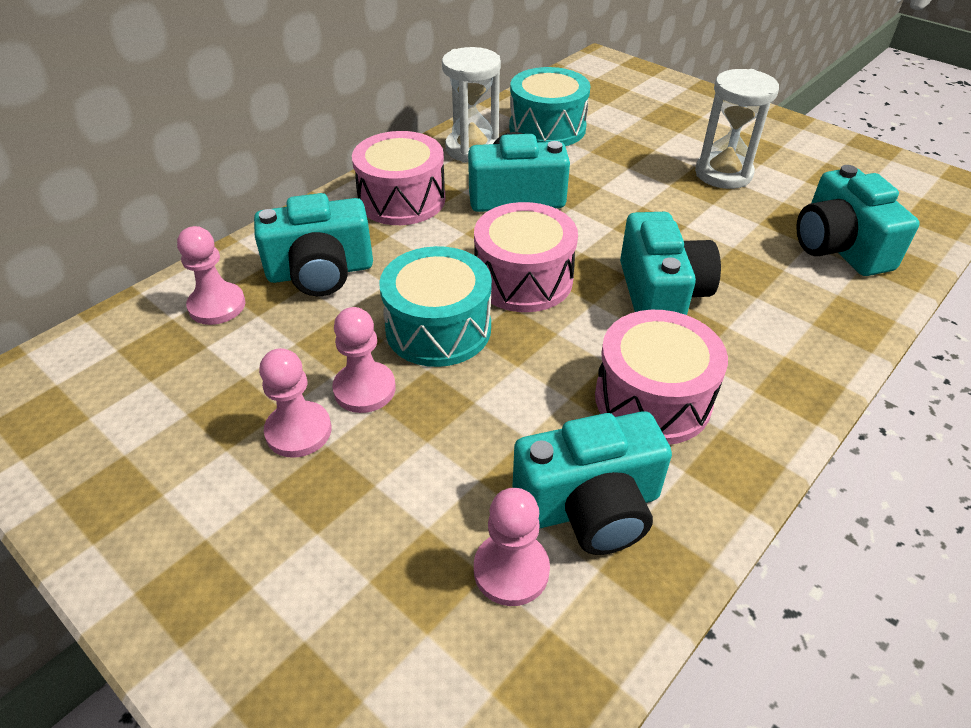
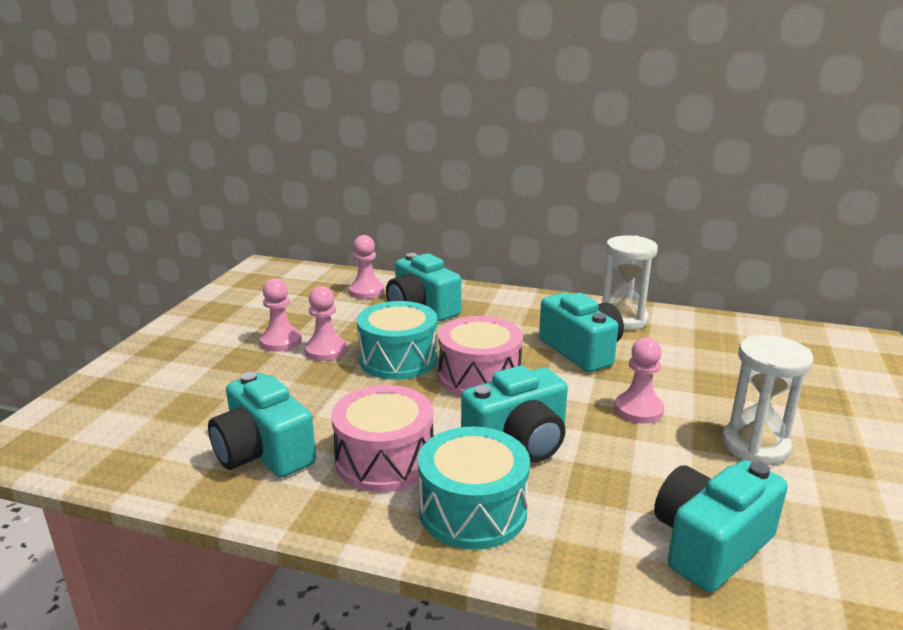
camera: 65 degrees right, 20 degrees down
(402, 199) = (525, 312): pink drum -> none
(511, 570) = (201, 434): pink pawn -> pink pawn (638, 409)
(547, 128) = (700, 341): turquoise drum -> turquoise drum (473, 510)

